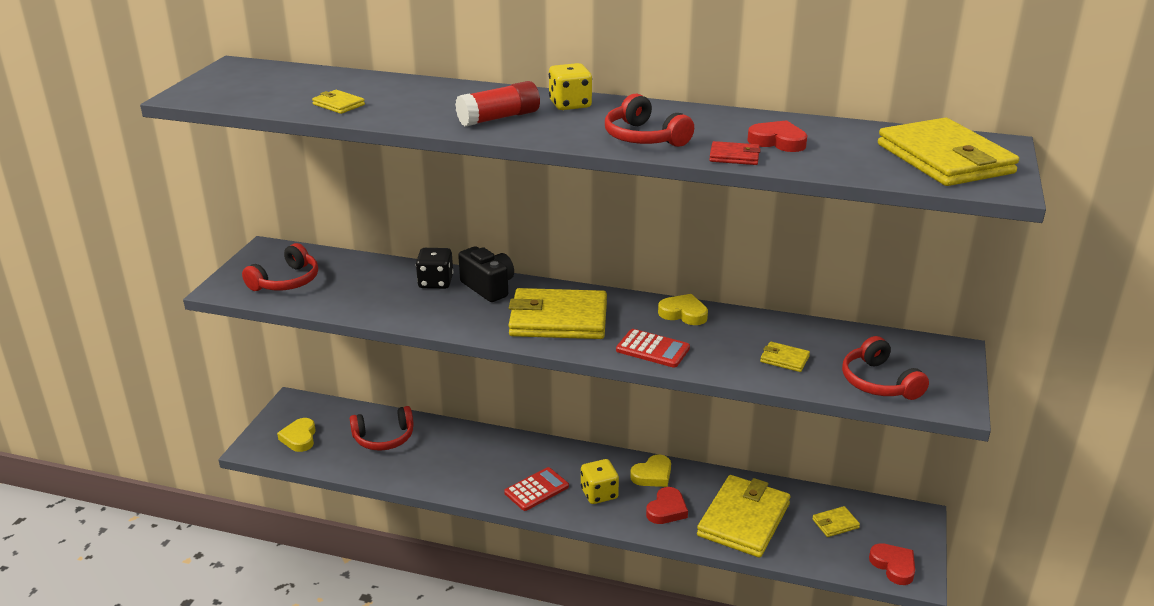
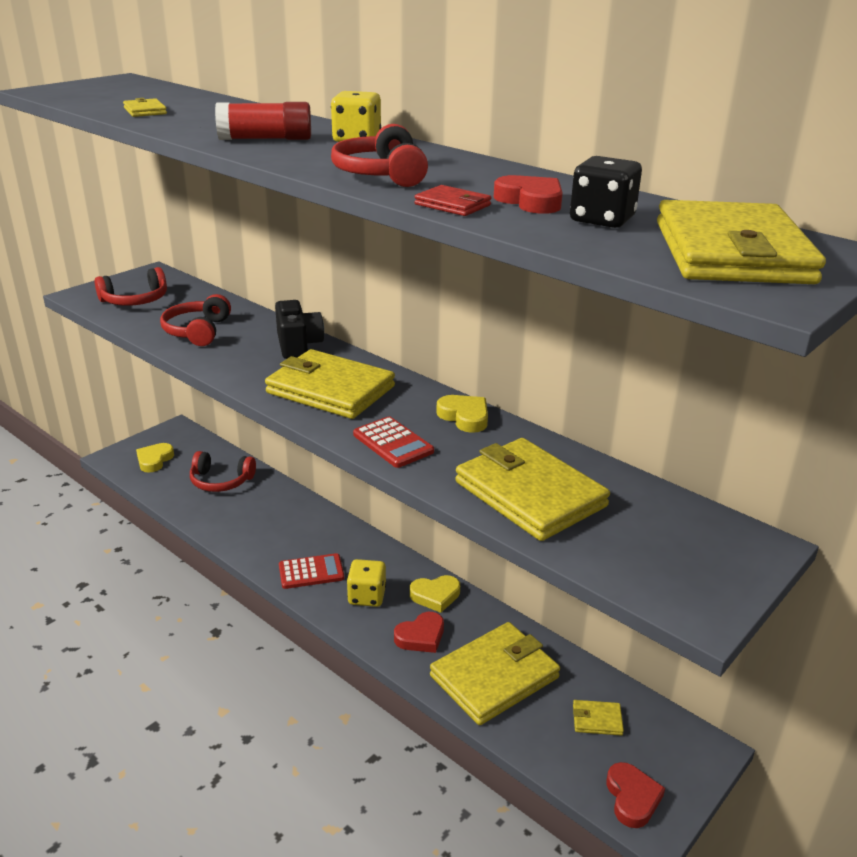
camera: 25 degrees right, 0 degrees up
(435, 282) = (256, 330): black dice -> black dice (602, 220)
(784, 359) = (529, 494): yellow wallet -> yellow wallet, size x2.35
(879, 382) = (622, 554): red headphones -> red headphones (197, 331)

